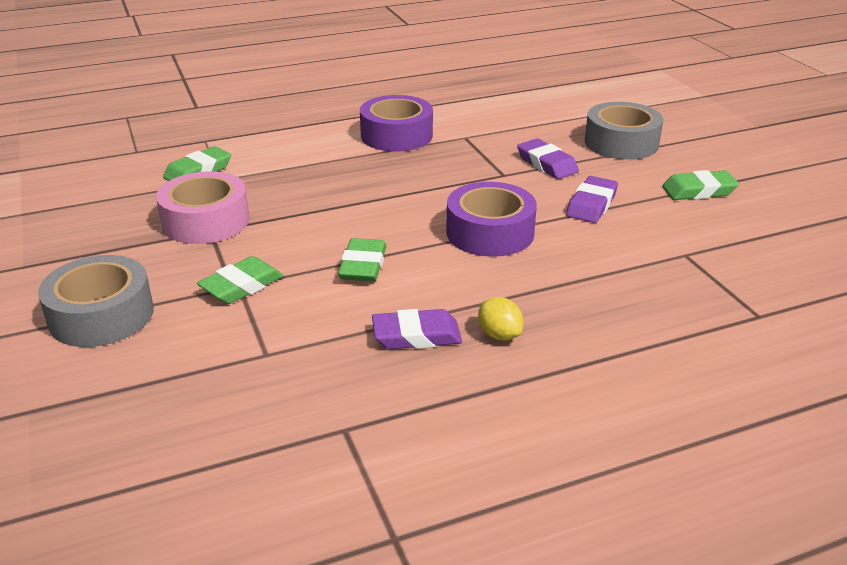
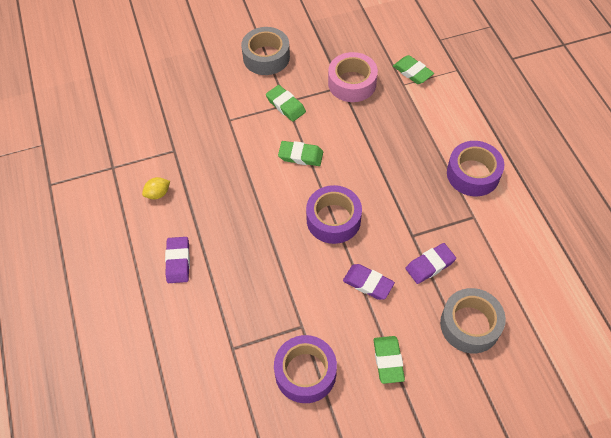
camera: 95 degrees right, 25 degrees up
(416, 336) = (235, 178): purple eraser -> purple eraser (178, 261)
(499, 335) = (231, 214): yellow lemon -> yellow lemon (158, 194)
(755, 249) = (305, 372): none -> purple tape

